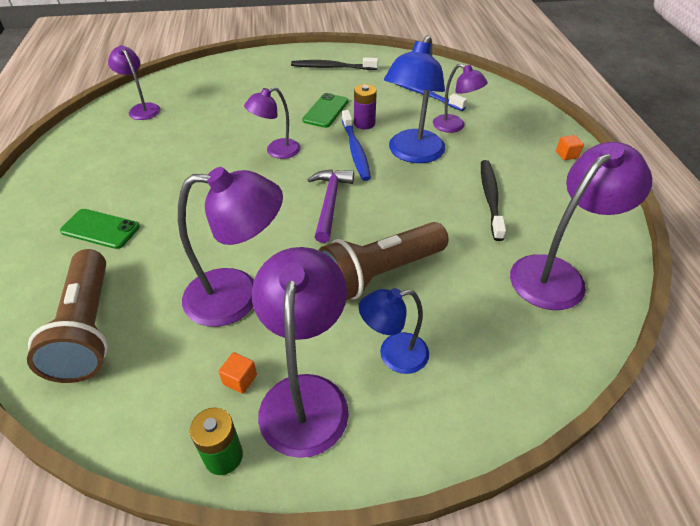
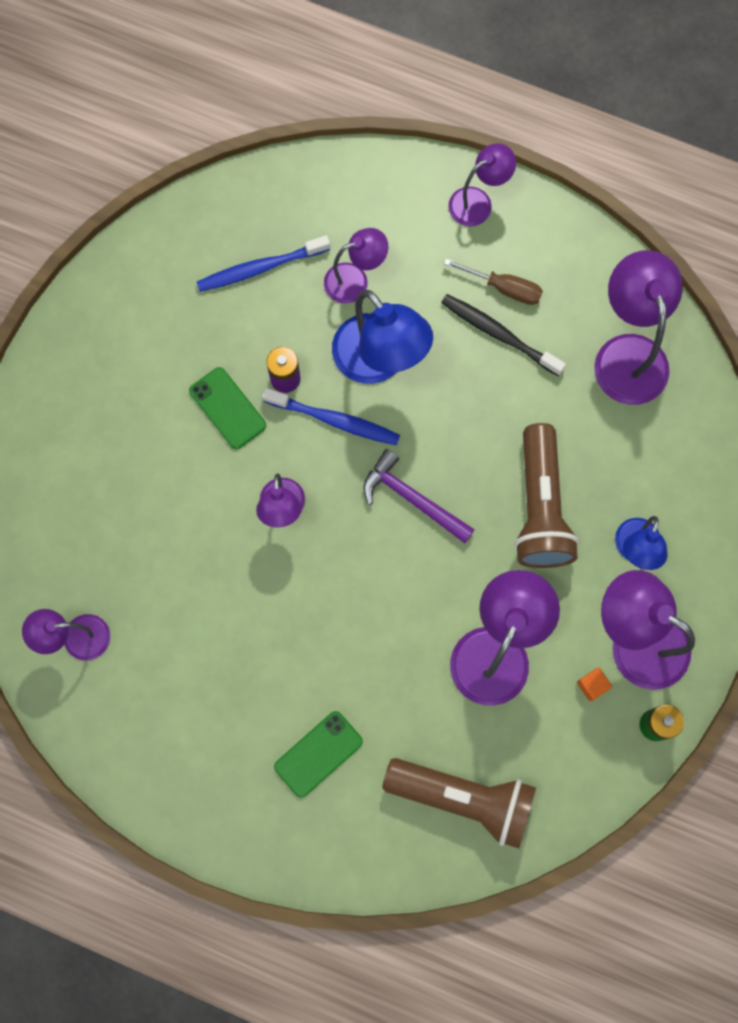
camera: 60 degrees left, 30 degrees up
(332, 67) = (118, 340): black toothbrush -> none
(525, 188) = (504, 288): none -> brown screwdriver
(566, 155) = (478, 202): orange cube -> purple lamp

